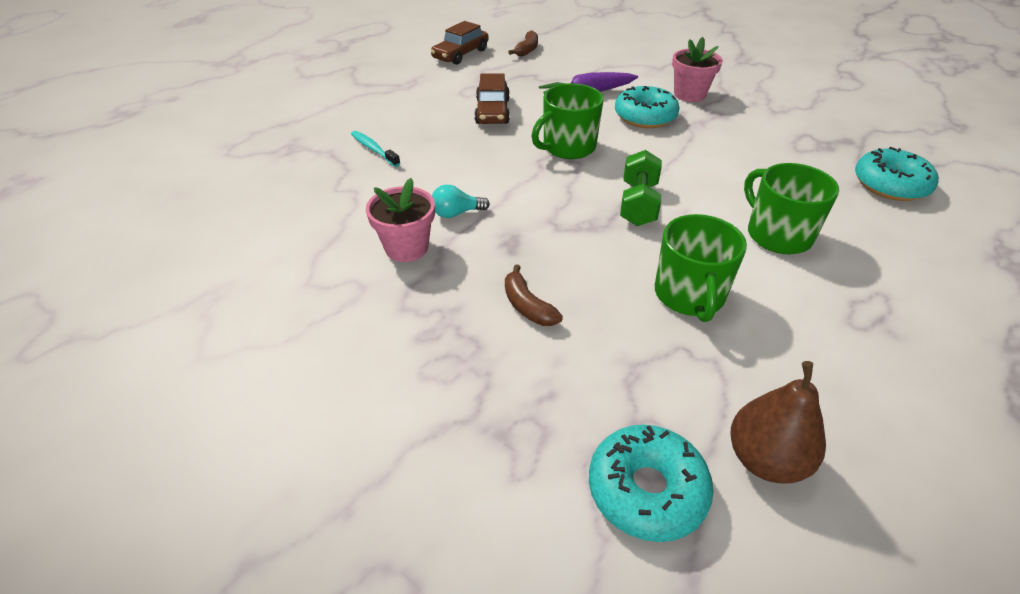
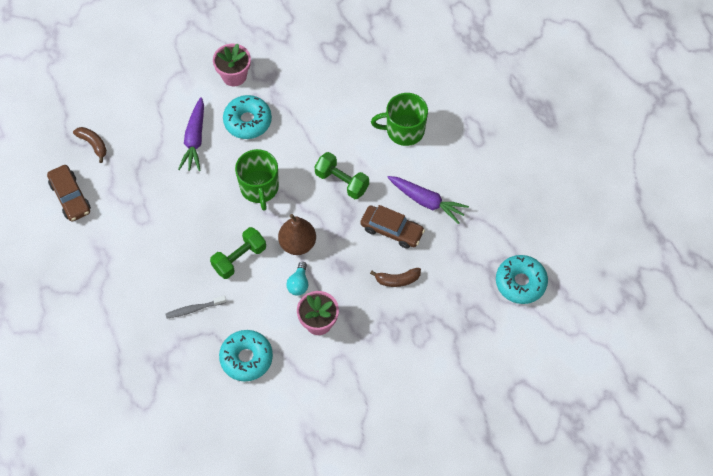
camera: 65 degrees left, 20 degrees up
(374, 149) = (194, 309): turquoise toothbrush -> grey toothbrush
(461, 160) = (239, 258): none -> green dumbbell
(492, 111) = (184, 213): brown car -> brown car (392, 230)
(689, 295) = (426, 201): green mug -> purple carrot
(765, 459) = (527, 231): brown pear -> brown pear (297, 243)
(890, 185) = (393, 43): turquoise donut -> turquoise donut (246, 358)

